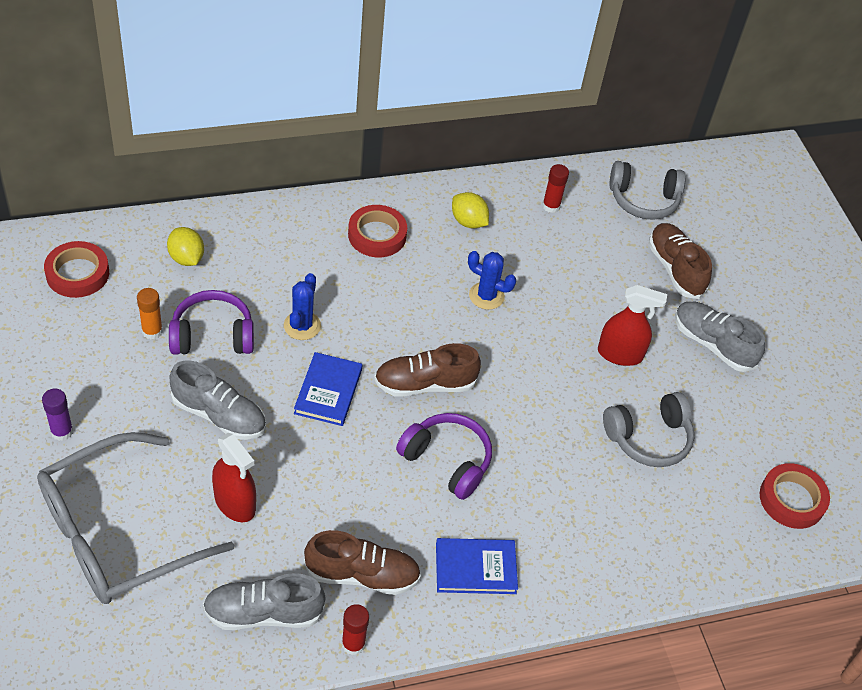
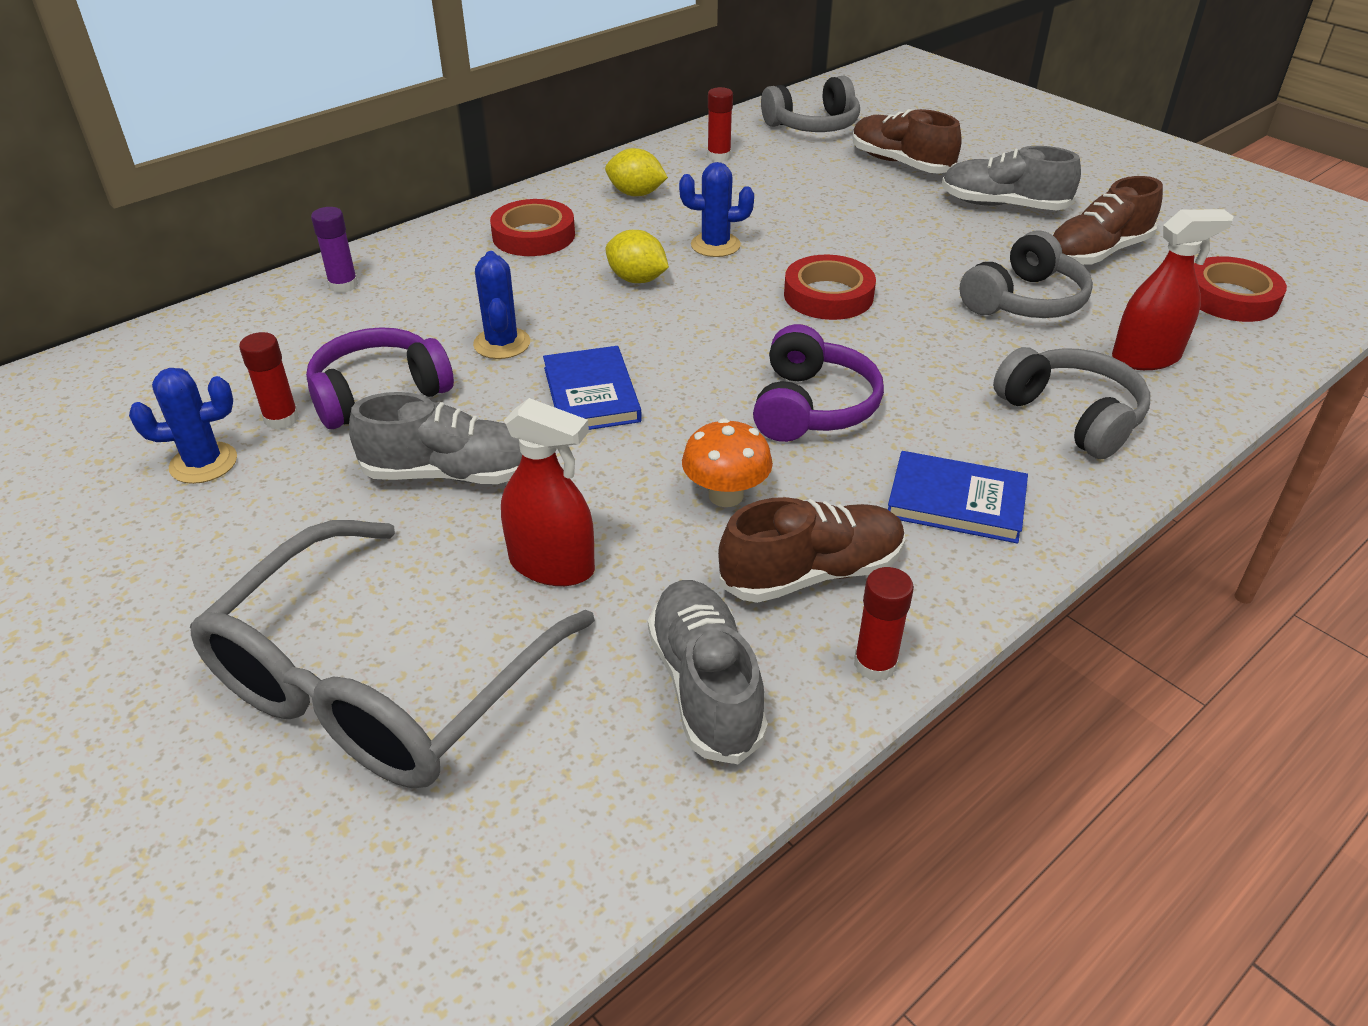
camera: 20 degrees left, 10 degrees down
(62, 431) = (199, 586): purple glue stick -> purple glue stick (343, 285)
(77, 273) = (121, 397): red tape -> red tape (828, 295)
(98, 346) = (203, 463): none -> blue cactus
(152, 331) = (281, 419): orange glue stick -> red glue stick
(186, 258) = (285, 331): yellow lemon -> yellow lemon (637, 279)
(263, 613) = (705, 686): grey shoe -> grey shoe turned 105 degrees clockwise
(353, 501) = (725, 495): none -> orange mushroom
(425, 384) = (714, 344): brown shoe -> brown shoe (1096, 253)
(447, 461) = (811, 407): purple headphones -> purple headphones turned 90 degrees clockwise
(475, 568) = (956, 502): blue book -> blue book turned 45 degrees clockwise
(595, 542) = (1071, 416): none -> grey headphones
(620, 354) = (916, 244): red spray bottle -> red spray bottle (1145, 357)

